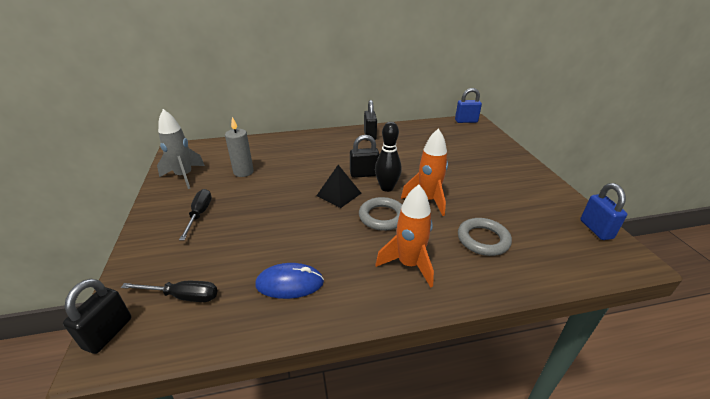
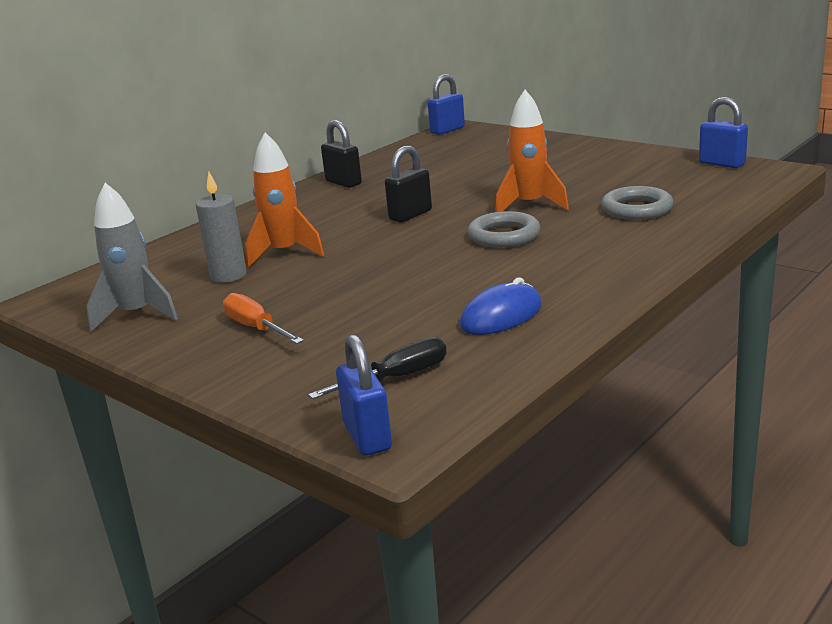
camera: 35 degrees left, 10 degrees down
(108, 333) = (367, 437): black padlock -> blue padlock
(199, 214) = (256, 328): black screwdriver -> orange screwdriver
(339, 194) = (414, 241): black pyramid -> none
(387, 188) = (463, 214): black bowling pin -> none
(409, 264) = (598, 252): orange rocket -> orange rocket (284, 253)

